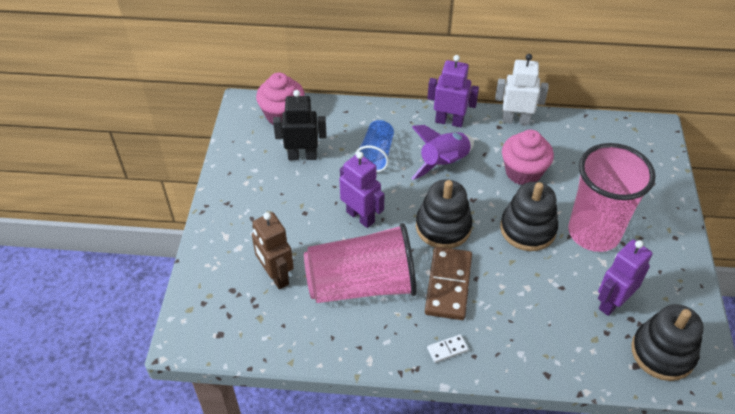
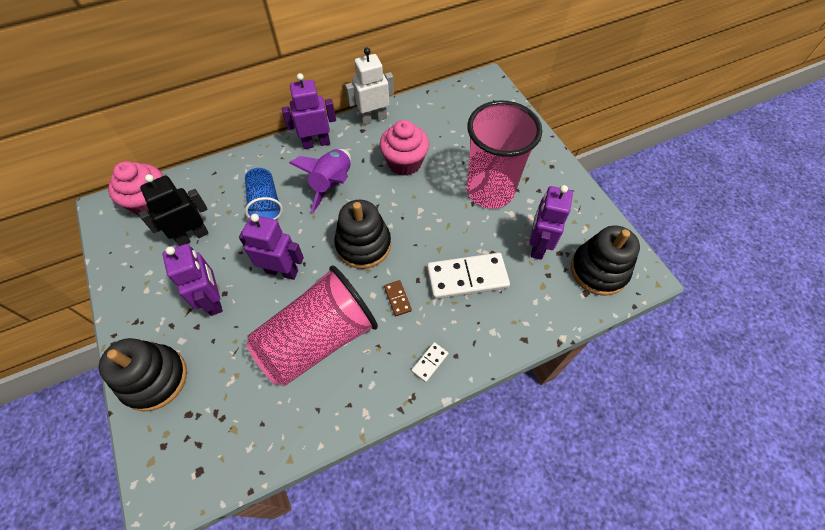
camera: 30 degrees left, 10 degrees up
(276, 276) = (228, 375): brown robot -> none
(294, 214) = (214, 300): none -> purple robot
(448, 285) = (397, 299): brown domino -> brown domino, size x0.45
(524, 298) = (467, 278): none -> white domino
(527, 229) = (436, 212): black stacking toy -> black stacking toy (154, 379)

